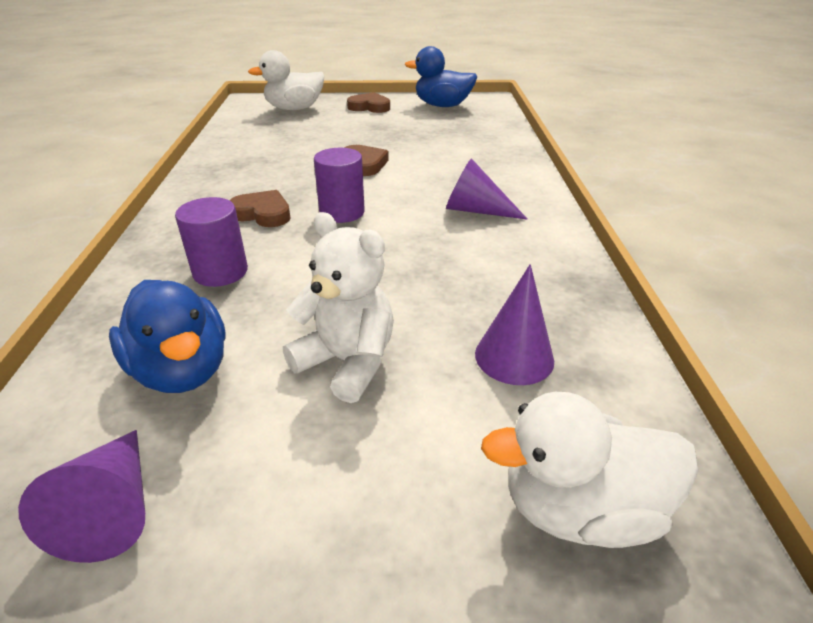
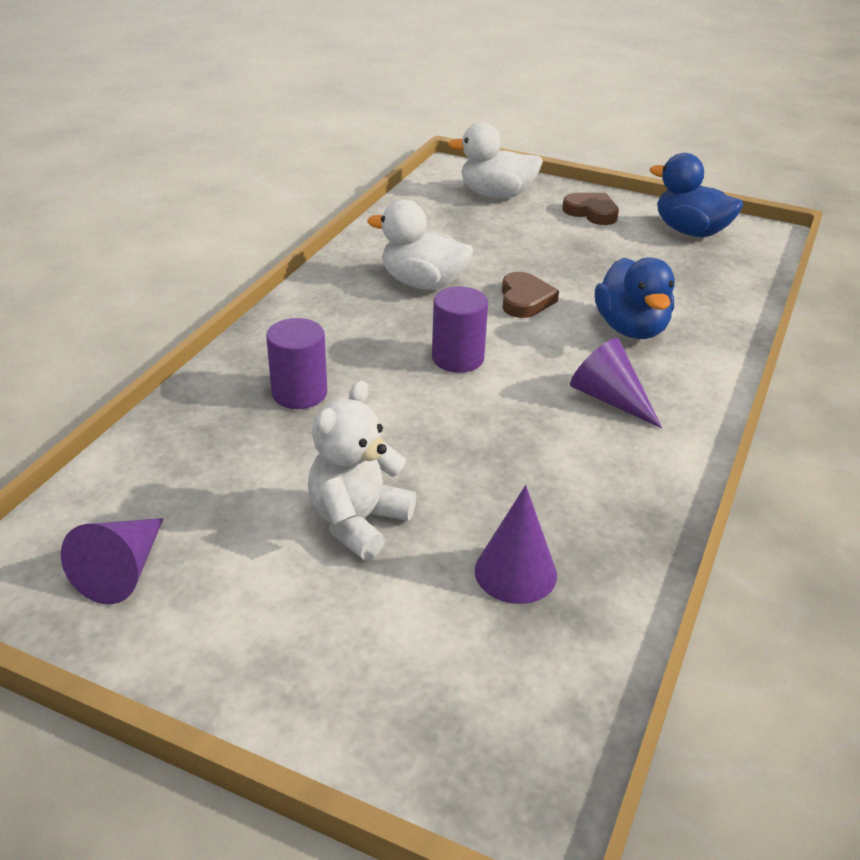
camera: 25 degrees right, 0 degrees up
(182, 370) = (220, 480): blue duck -> blue duck (631, 329)
(262, 213) = (375, 337): brown heart -> none
(347, 362) = (358, 522): white teddy bear -> white teddy bear turned 120 degrees counterclockwise
(580, 509) = (465, 715): white duck -> white duck (423, 283)

